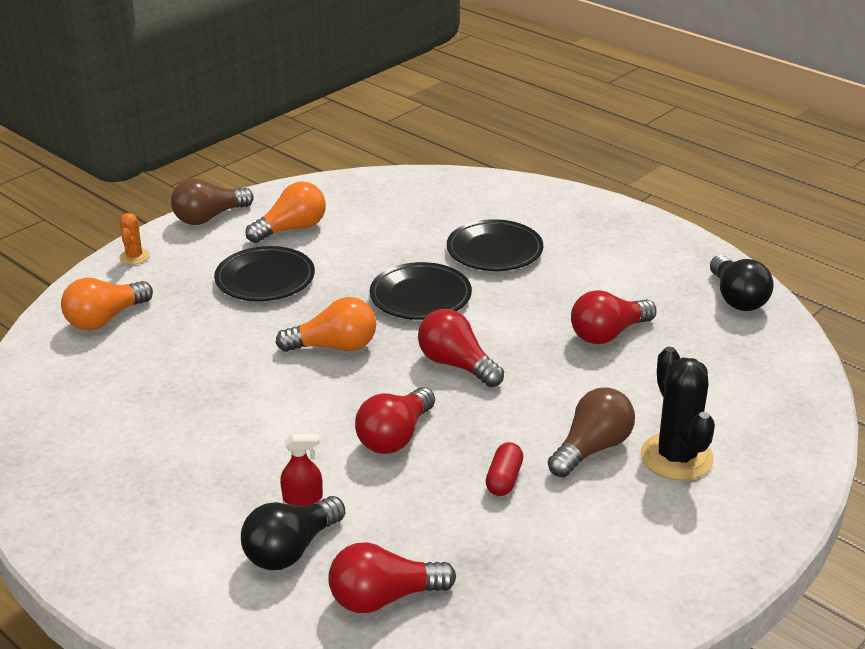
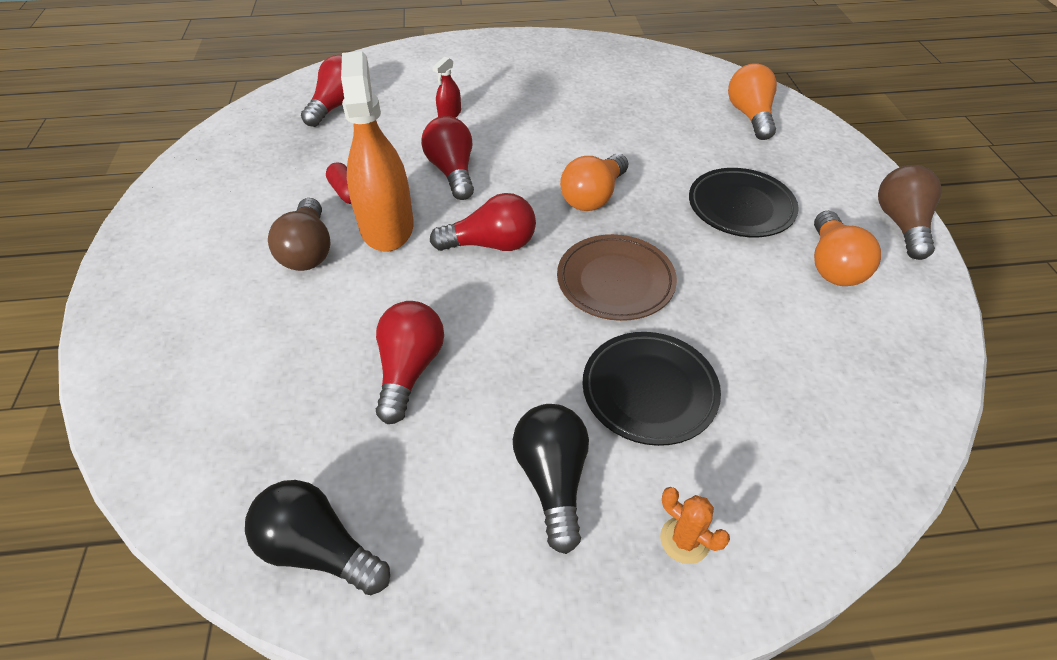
camera: 130 degrees right, 15 degrees up
(134, 257) = (847, 158): orange cactus -> orange cactus (684, 540)
(291, 549) = (416, 94): black light bulb -> black light bulb (552, 479)
(420, 297) = (615, 282): black plate -> brown plate
(510, 427) = (387, 226): none -> orange spray bottle
(676, 457) = (234, 287): black cactus -> none

